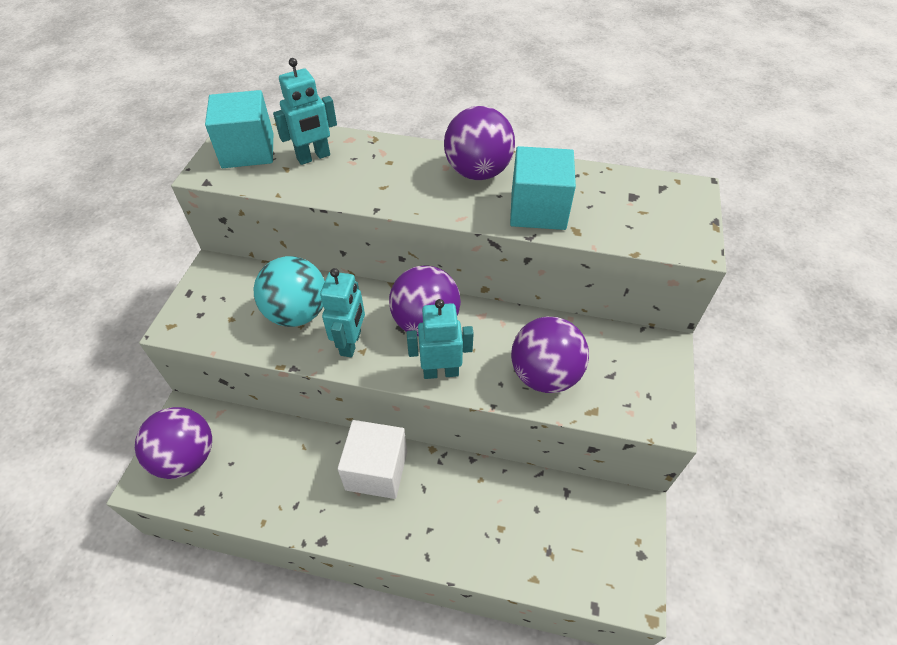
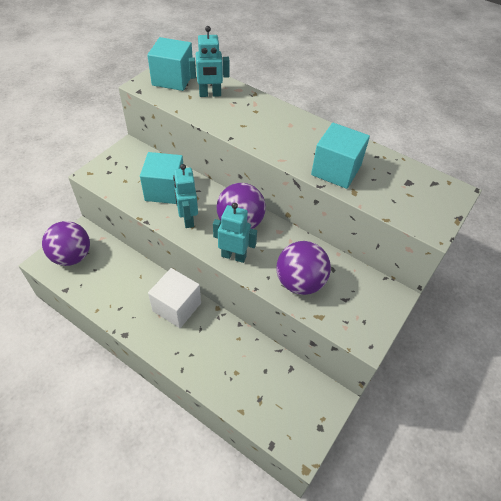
camera: 20 degrees right, 0 degrees up
(297, 313) = (165, 190): turquoise ball -> turquoise cube
(351, 343) = (188, 219): turquoise robot -> turquoise robot turned 135 degrees clockwise
(477, 172) = (309, 134): purple ball -> none

